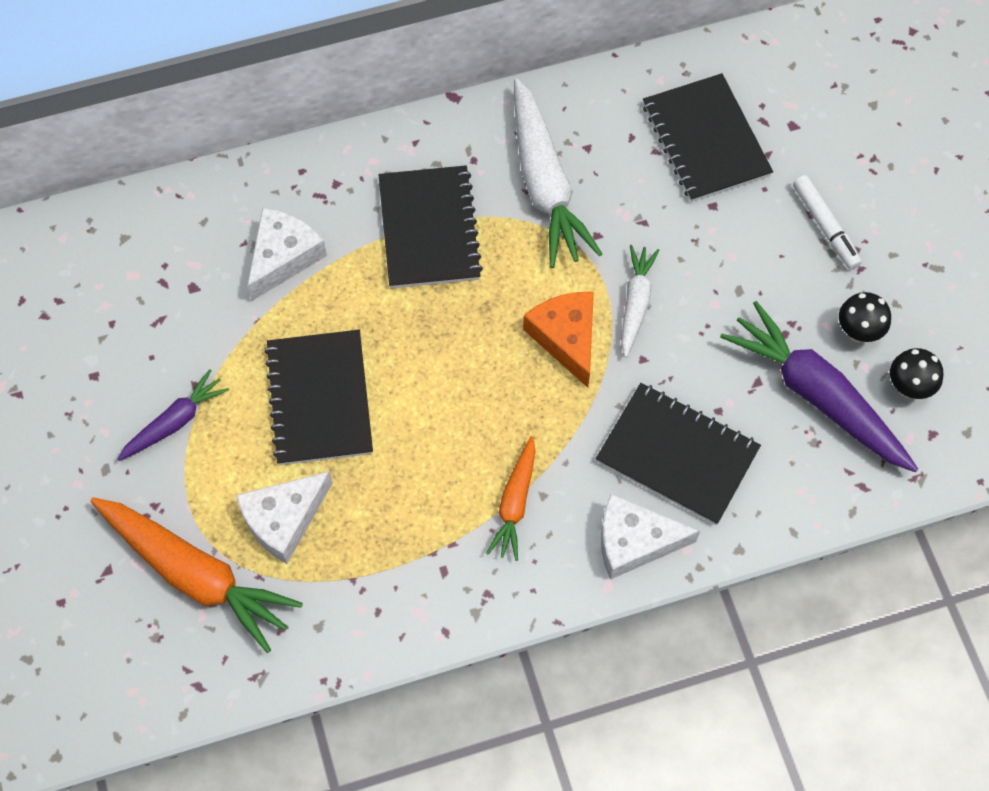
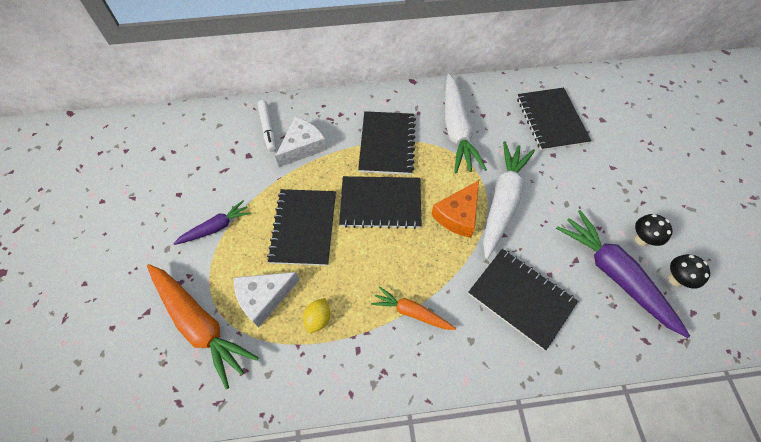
camera: 10 degrees right, 5 degrees down
(375, 536) = (318, 319): none -> yellow lemon
(437, 338) = (380, 203): none -> black notebook
(515, 503) = (412, 312): orange carrot -> orange carrot turned 90 degrees clockwise
(566, 338) = (458, 215): orange cheese -> orange cheese turned 135 degrees counterclockwise
(634, 541) = (487, 352): white cheese -> none
(635, 303) = (502, 201): white carrot -> white carrot, size x1.81
(825, 226) = (621, 175): white marker -> white marker (268, 128)

